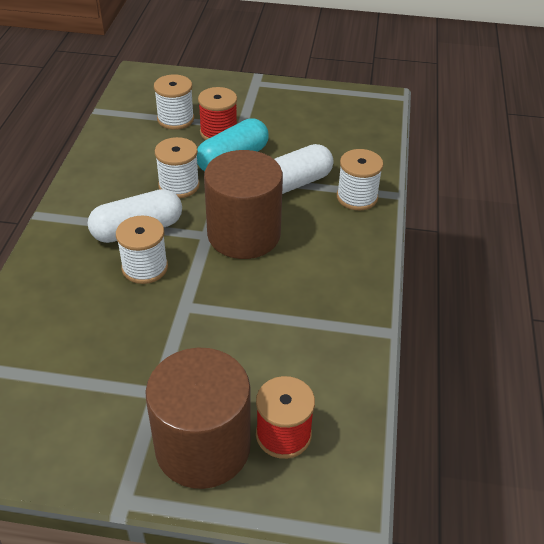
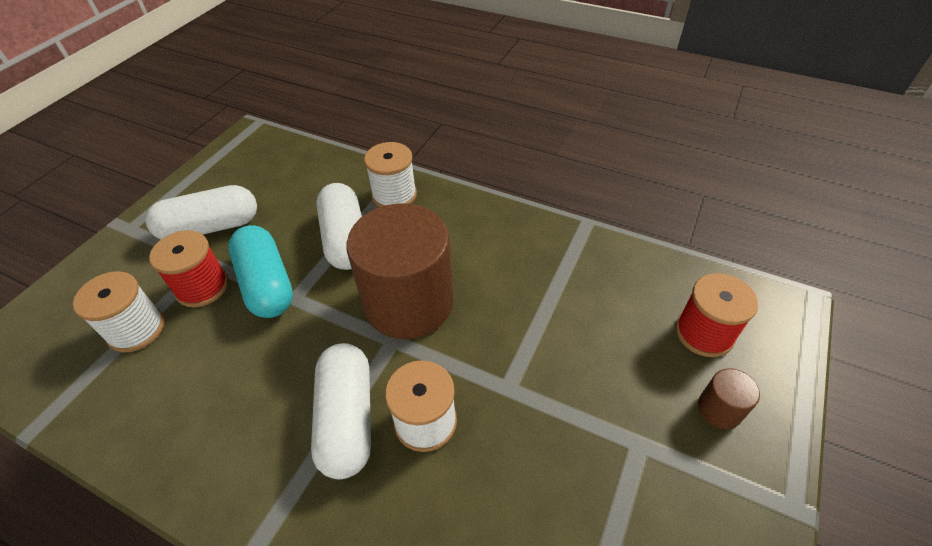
camera: 70 degrees left, 5 degrees up
(179, 185) = (283, 352): white spool -> none
(203, 447) = (719, 409): brown cylinder -> brown cylinder, size x0.41
(273, 116) = (210, 227): none -> white capsule

